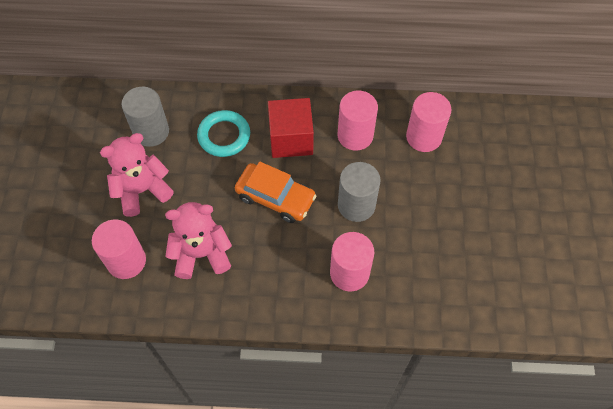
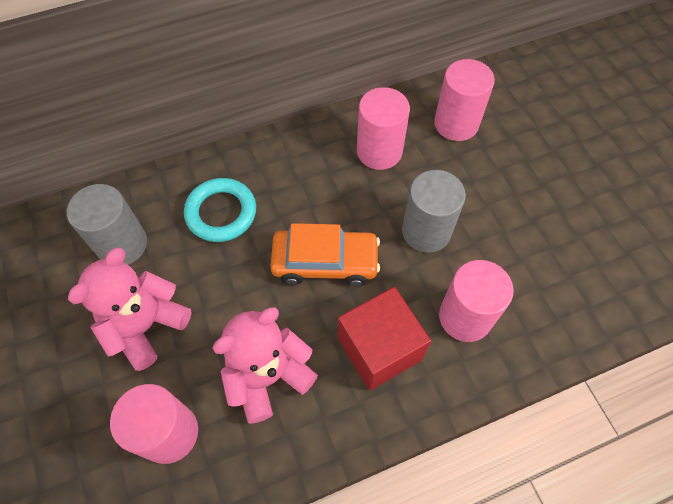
camera: 25 degrees left, 0 degrees up
(291, 139) = (306, 184): red cube -> red cube (379, 349)

